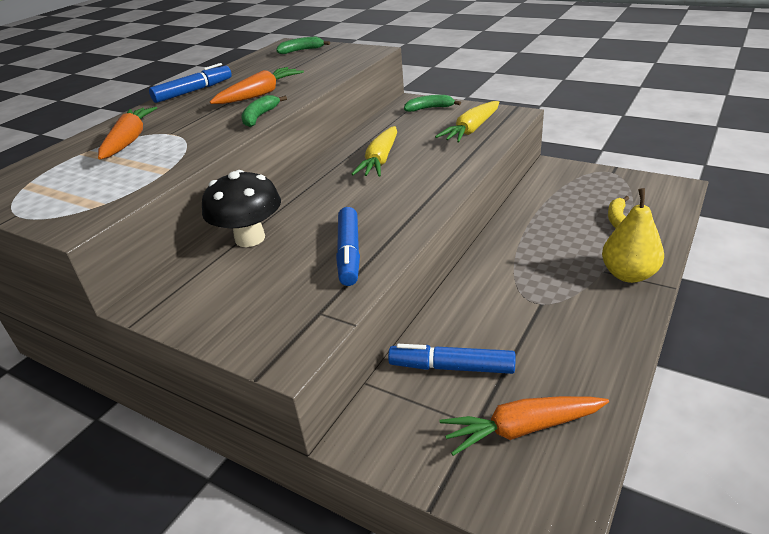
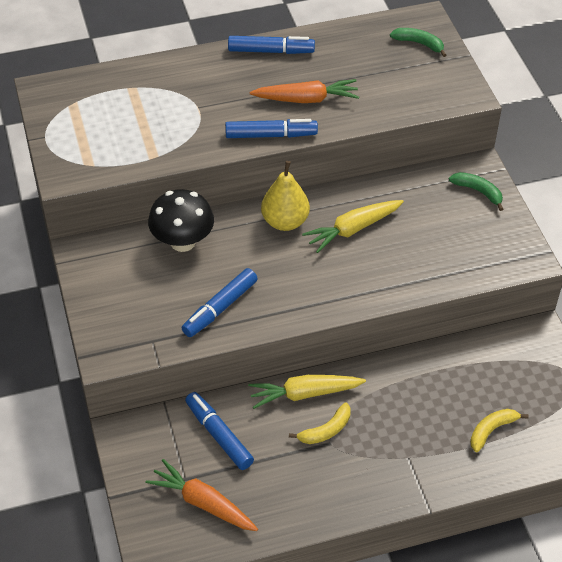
camera: 40 degrees right, 15 degrees up
(129, 141) = (167, 96): orange carrot -> none
(259, 117) = (271, 135): green banana -> blue marker
(471, 130) = (466, 250): yellow carrot -> yellow carrot (304, 394)
(525, 299) = (326, 430): none -> yellow banana
(628, 274) = (418, 475): yellow pear -> yellow pear (285, 221)

